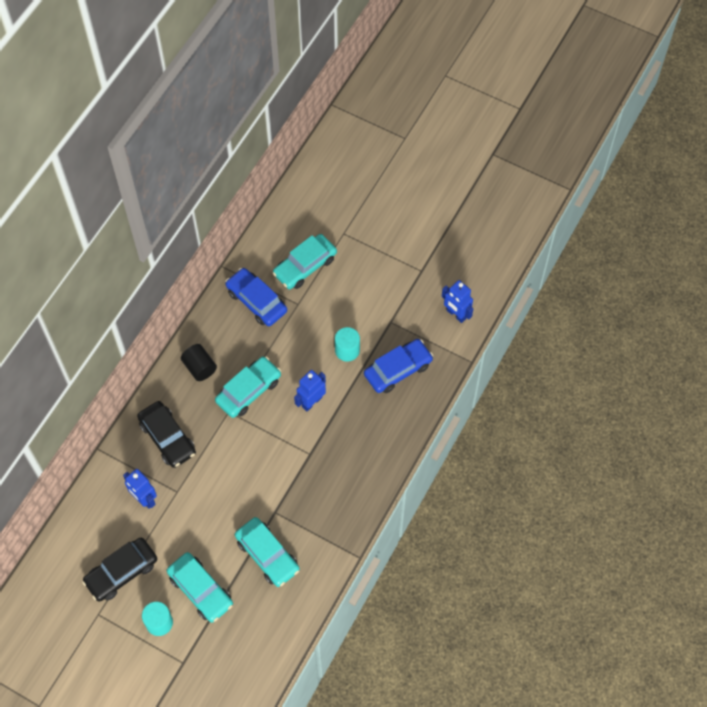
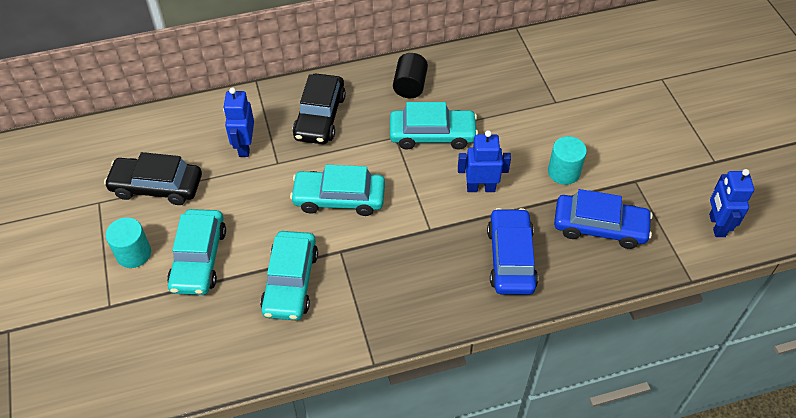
camera: 45 degrees right, 10 degrees down
(256, 301) = (518, 73): blue car -> blue car (511, 258)
(305, 266) = (595, 78): turquoise car -> turquoise car (339, 198)

